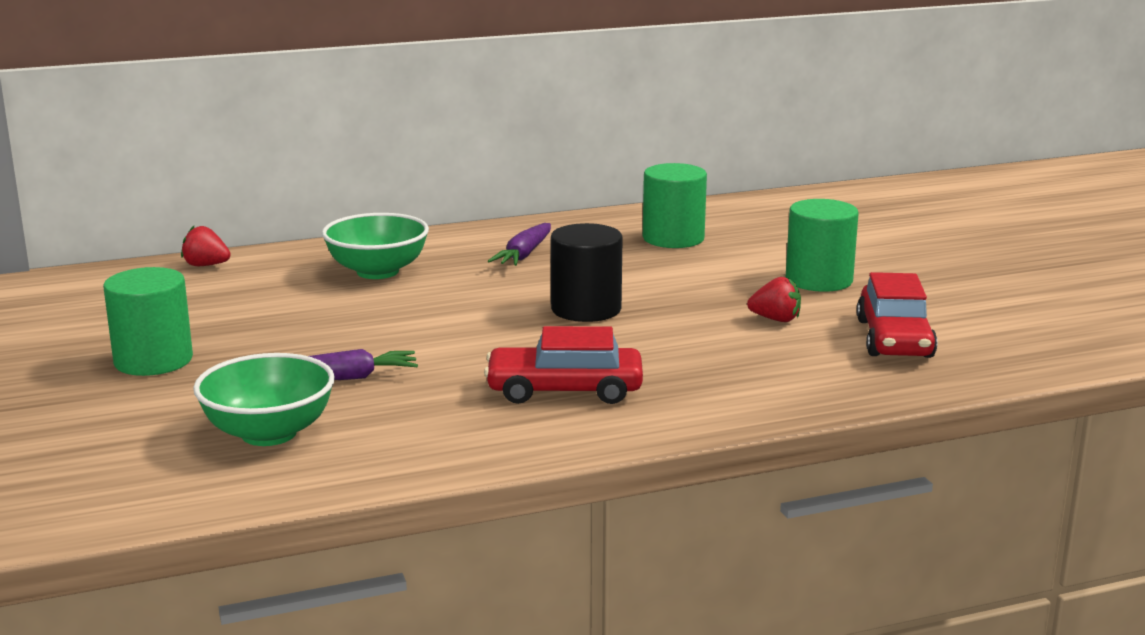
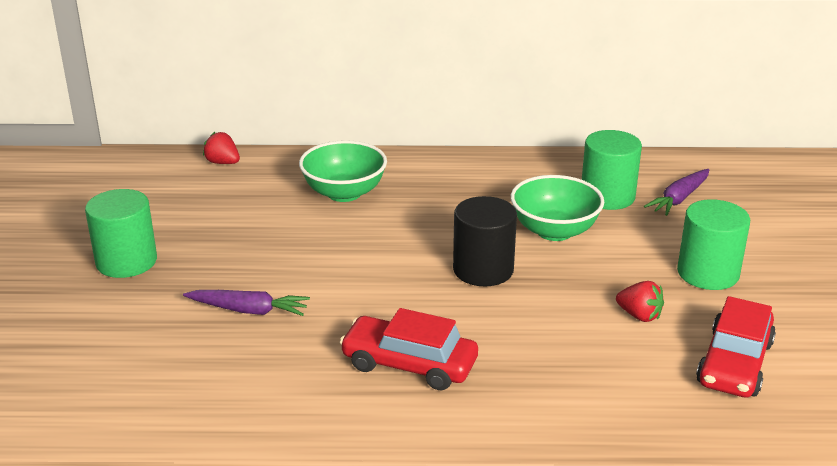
camera: 20 degrees right, 10 degrees up
(269, 433) = (160, 361): green bowl -> green bowl (554, 231)
(524, 254) = (471, 194): purple carrot -> purple carrot (679, 199)

